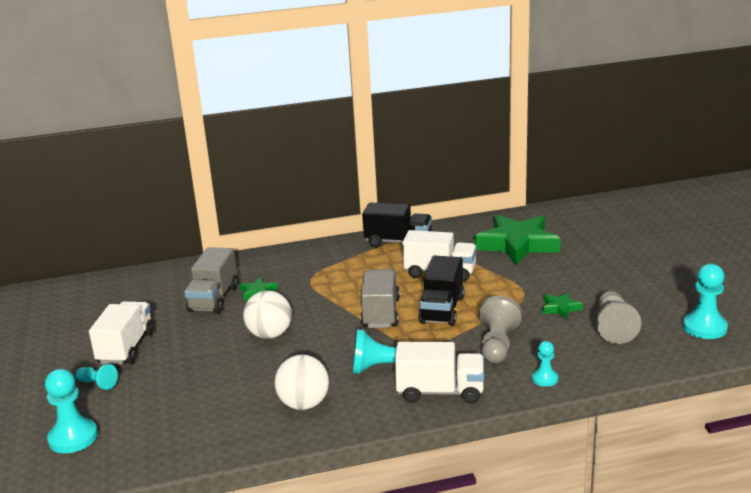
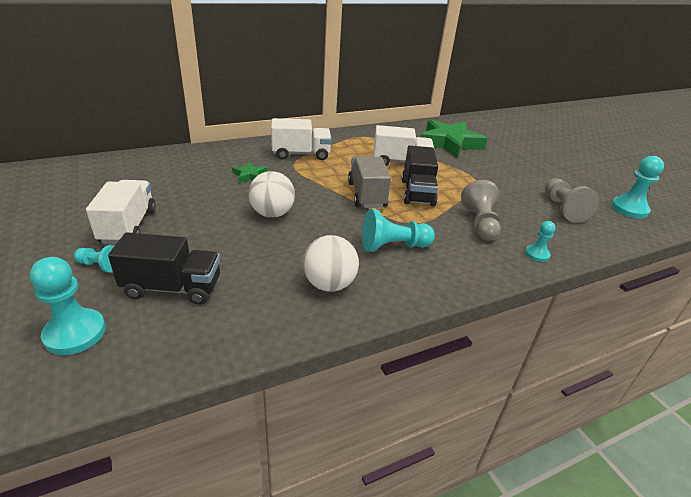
camera: 15 degrees left, 10 degrees up
(214, 299) = (209, 180): grey truck -> none
(398, 242) = (356, 138): black truck -> black truck (173, 288)
(440, 392) = (454, 268): white truck -> white truck (301, 154)
(560, 308) = (511, 192): green star -> none

